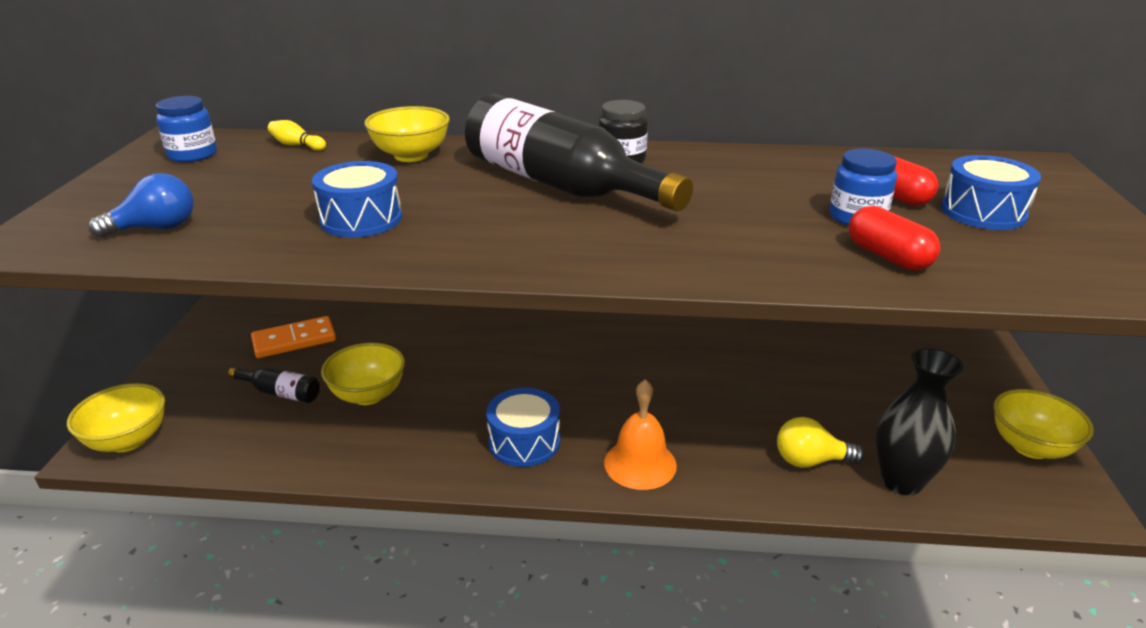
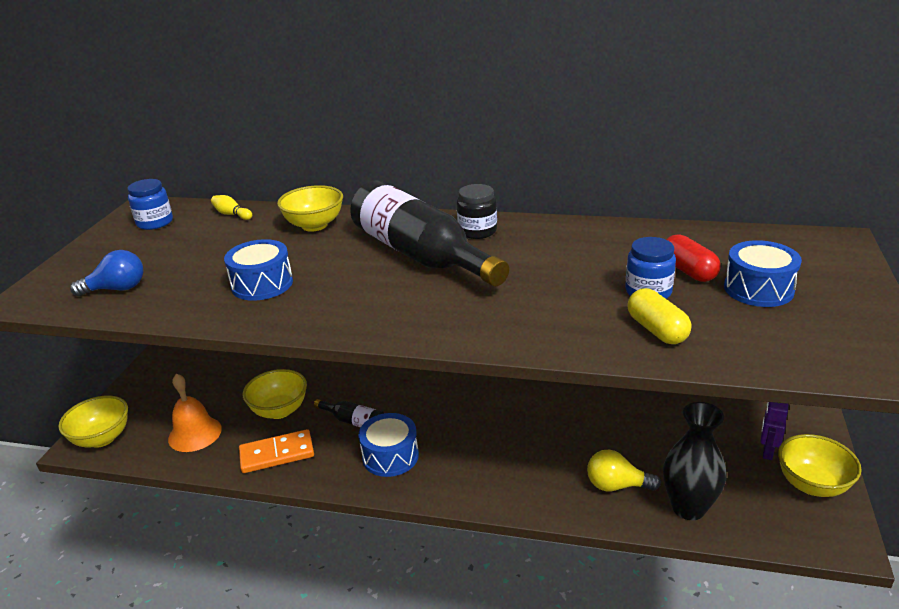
camera: 10 degrees right, 0 degrees up
(280, 393) = (215, 406): black bottle -> black bottle (354, 422)
(294, 340) = (232, 362): orange domino -> orange domino (277, 454)
(640, 463) = (477, 479): orange bell -> orange bell (195, 433)
(888, 257) = (656, 330): red capsule -> yellow capsule
(969, 413) = (767, 452): none -> purple robot

